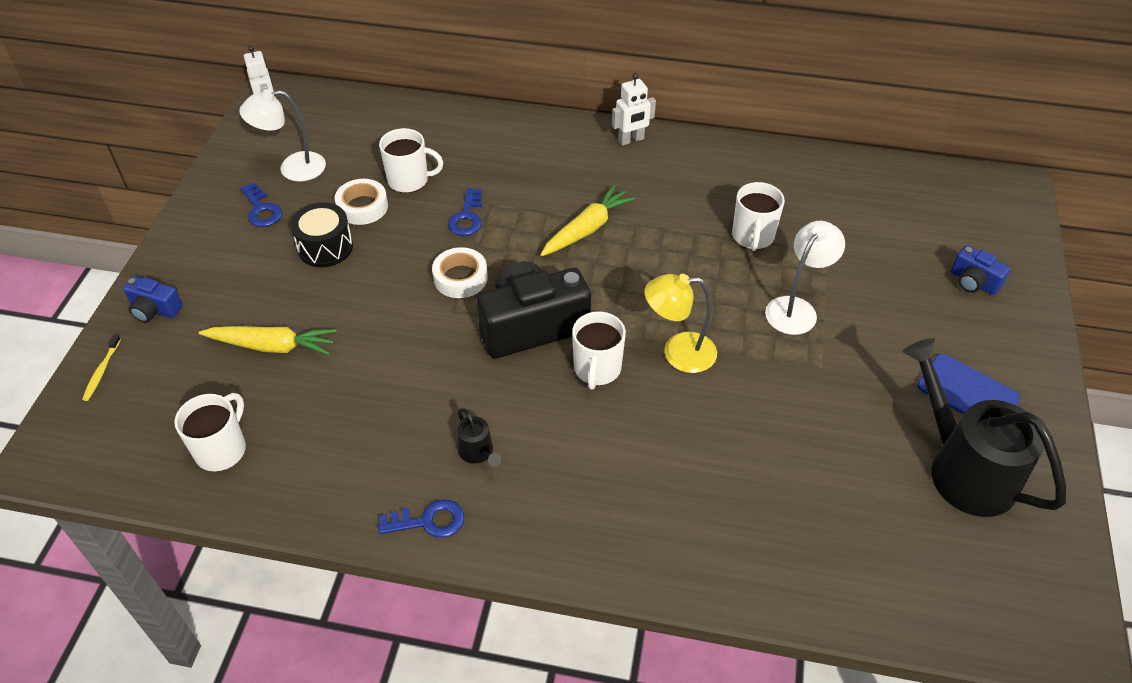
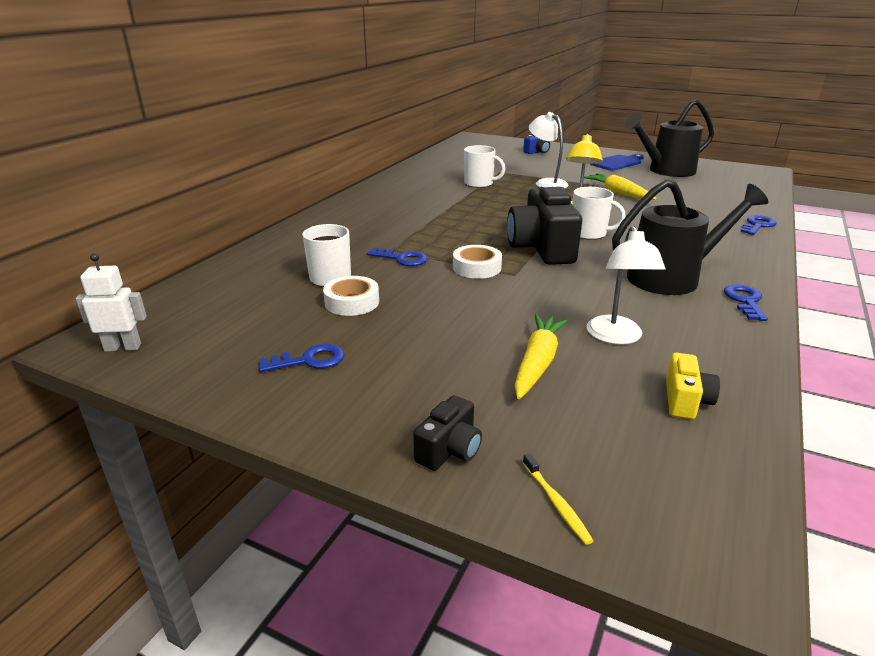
camera: 75 degrees left, 20 degrees down
(102, 371) = (556, 503): yellow toothbrush -> yellow toothbrush turned 45 degrees clockwise
(155, 310) = (449, 450): blue camera -> black camera
(222, 449) = (685, 400): white mug -> yellow camera
(292, 168) = (252, 337): white lamp -> white lamp (616, 337)
(325, 247) = (400, 325): black drum -> none
(478, 453) = (672, 278): black watering can -> black watering can, size x2.38
(587, 229) = (444, 222): yellow carrot -> yellow carrot (618, 193)
(631, 140) = (356, 200): white robot -> none
(710, 576) = (757, 225): none -> blue key

